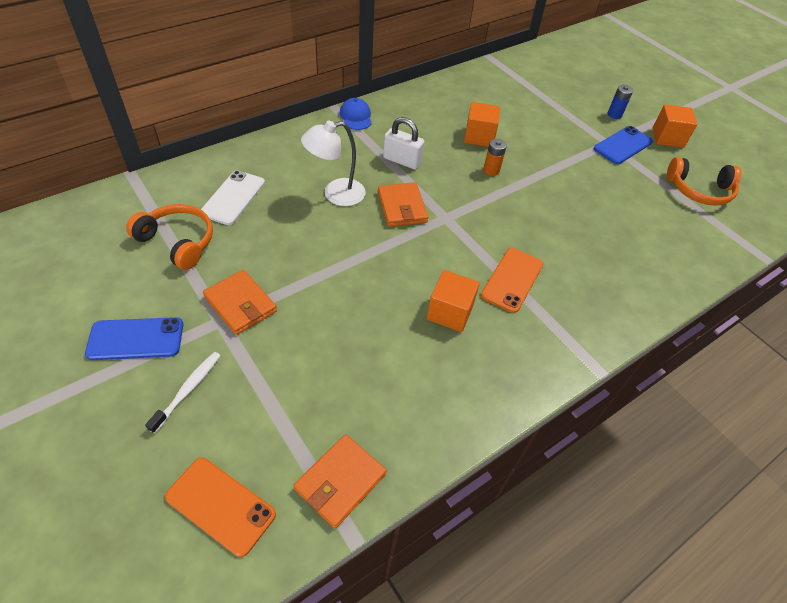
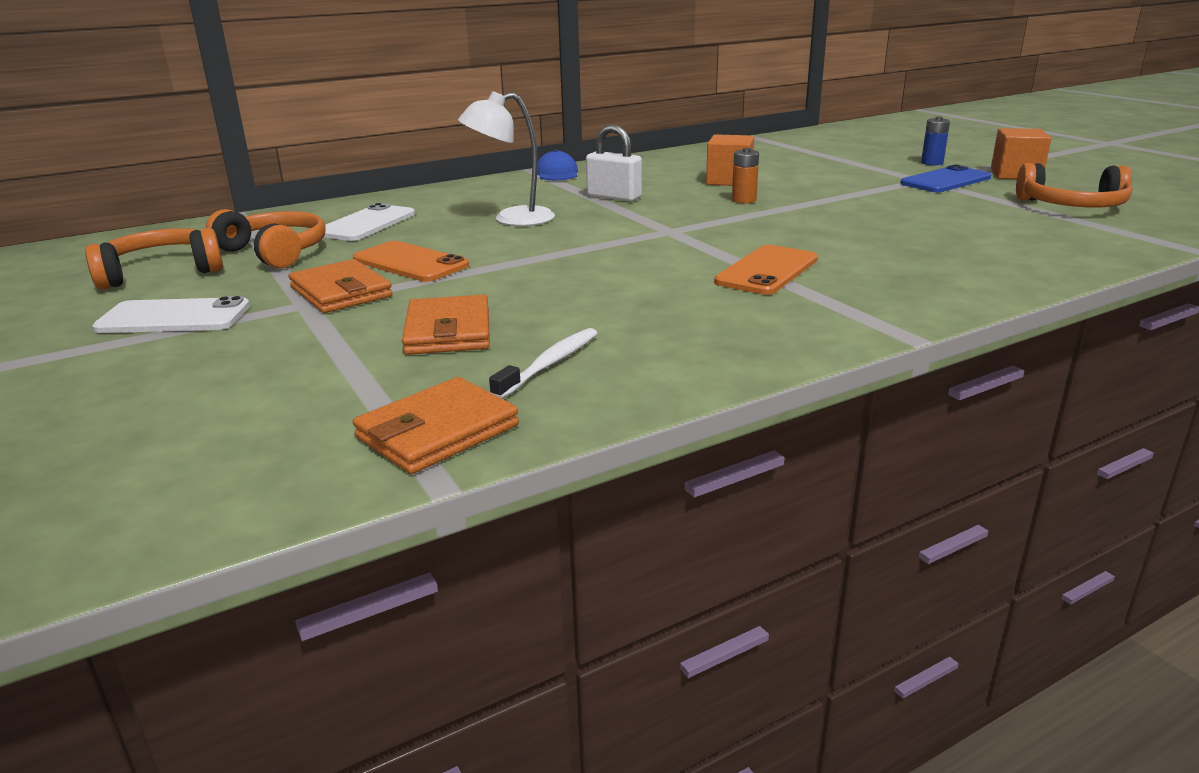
camera: 10 degrees right, 25 degrees down
(104, 271) = (161, 272): none -> orange headphones
(136, 339) = (174, 317): blue phone -> white phone
(188, 390) = (227, 355): white toothbrush -> white toothbrush (550, 364)
(220, 505) = (224, 451): orange phone -> orange phone (410, 263)
(402, 207) = (605, 225): orange wallet -> orange wallet (448, 331)
(450, 312) = (662, 295): orange cube -> none

